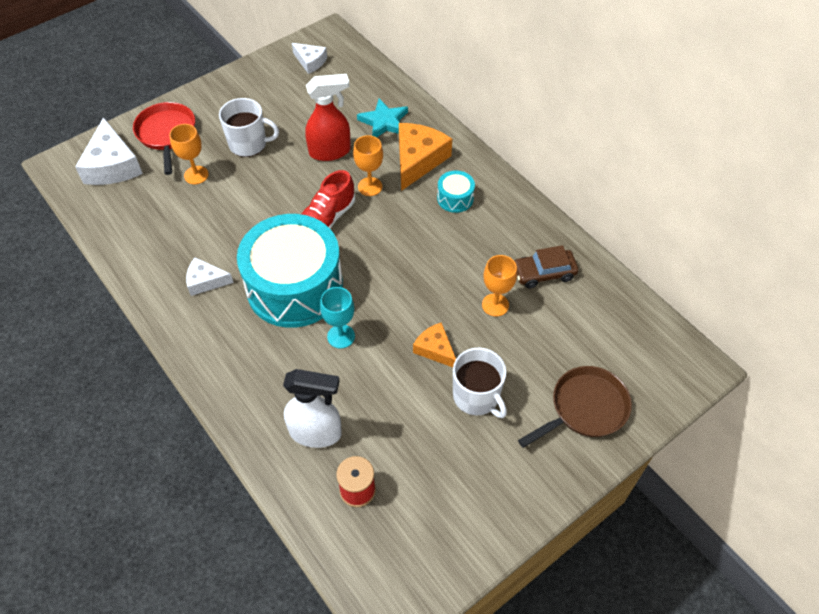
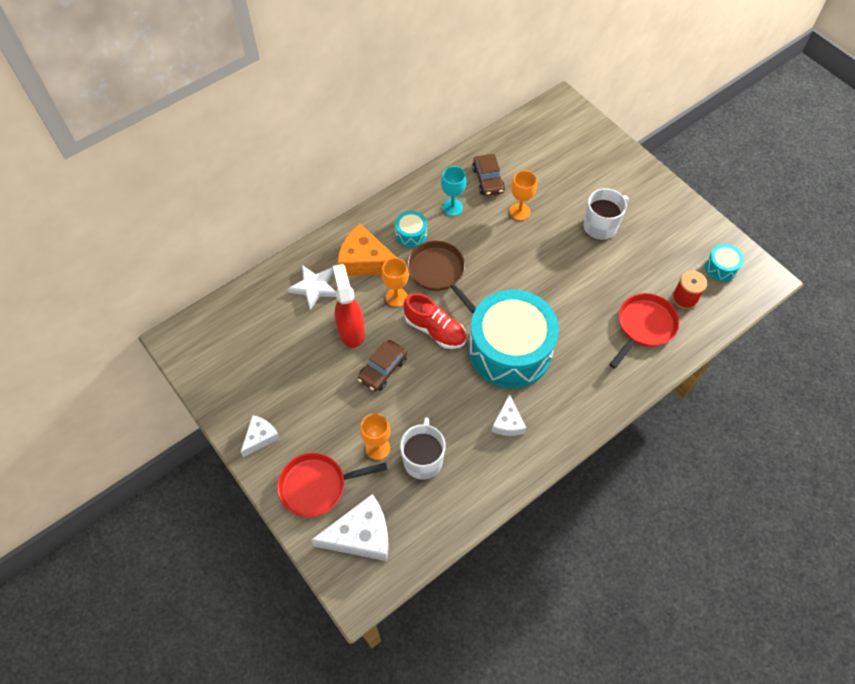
camera: 90 degrees left, 5 degrees up
(249, 144) = (337, 403): white mug -> white mug (423, 459)
(282, 177) = (383, 369): none -> brown car
(310, 62) = (219, 355): white cheese -> white cheese (260, 437)
(316, 433) = (644, 326): white spray bottle -> red pan
(341, 336) = (557, 314): turquoise goblet -> turquoise goblet (452, 207)
(384, 122) = (314, 287): turquoise star -> white star
(409, 549) = (721, 267): none -> turquoise drum
(435, 349) = (563, 251): orange cheese -> none
(585, 408) = (602, 166): brown pan -> brown pan (438, 272)

